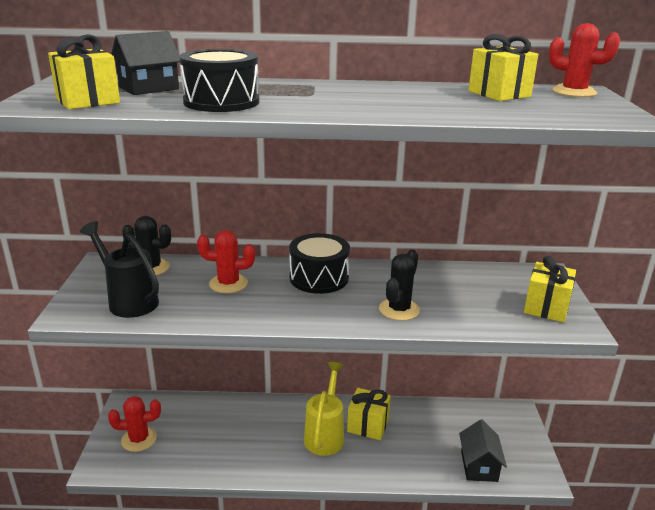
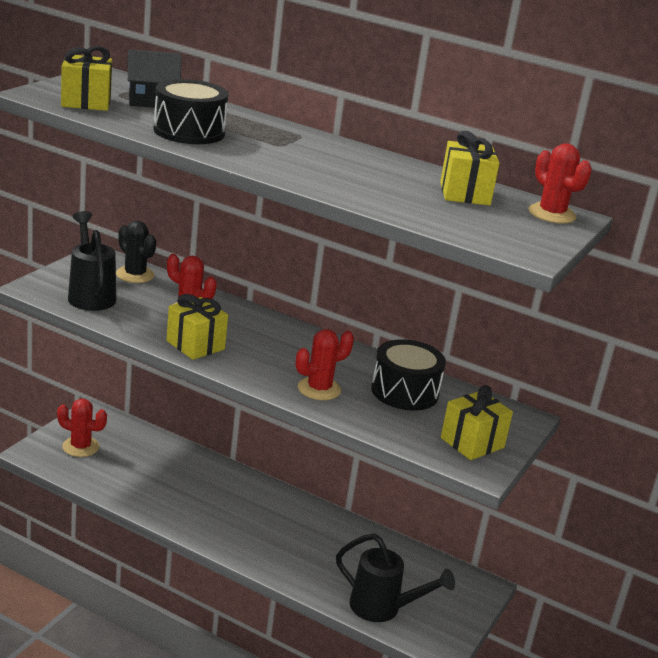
camera: 25 degrees right, 0 degrees up
(319, 278) = (277, 337): black drum -> black drum (405, 392)
(325, 434) = (254, 516): yellow watering can -> none
(368, 425) = (304, 527): yellow gift -> yellow gift (195, 345)
(399, 309) = (319, 389): black cactus -> red cactus
(479, 466) = (383, 609): black house -> black watering can

